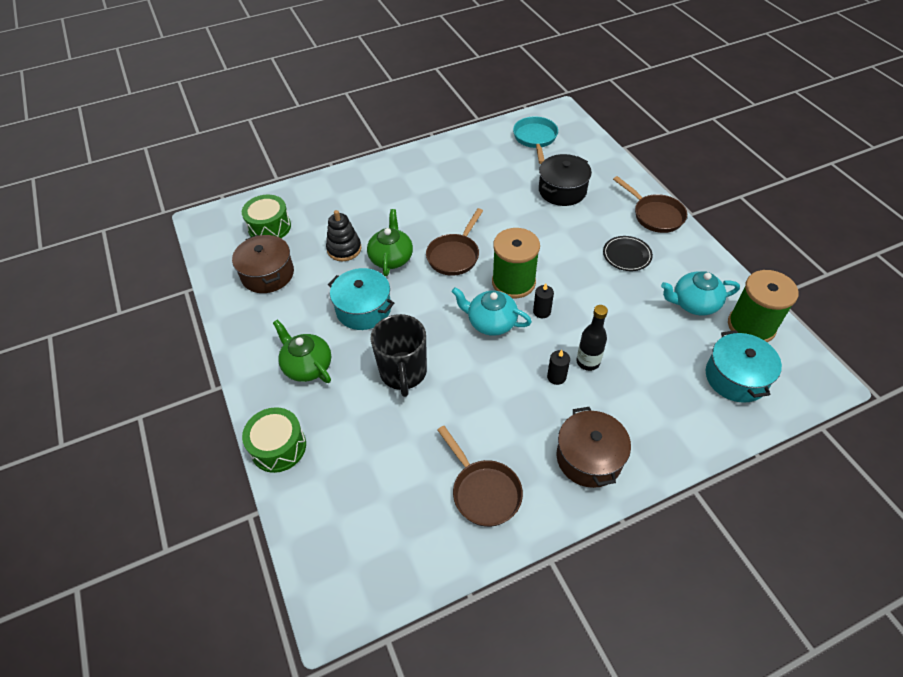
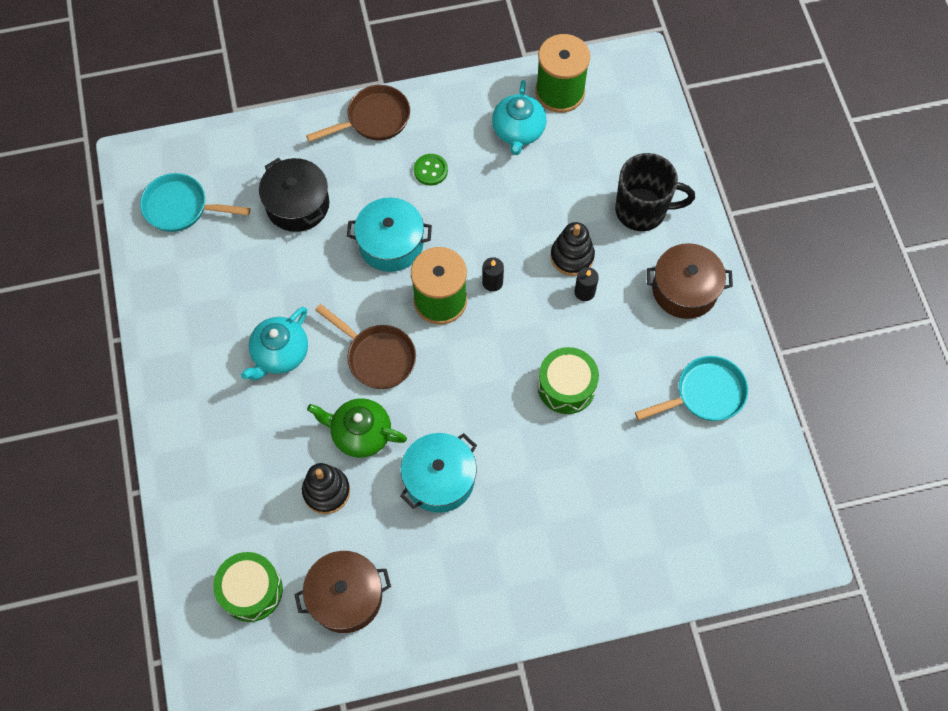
camera: 80 degrees left, 15 degrees up
(278, 447) = (618, 594): green drum -> green drum (566, 386)
(307, 366) = (513, 555): green teapot -> none
(403, 373) = (546, 447): black mug -> black mug (642, 210)
(483, 491) = (705, 394): brown pan -> turquoise pan
(491, 322) = (495, 339): turquoise teapot -> turquoise teapot (280, 354)
(588, 362) = (572, 256): black bottle -> black stacking toy
(627, 255) = (430, 170): black plate -> green button
(736, 377) = (619, 131): turquoise pot -> turquoise pot (391, 244)

